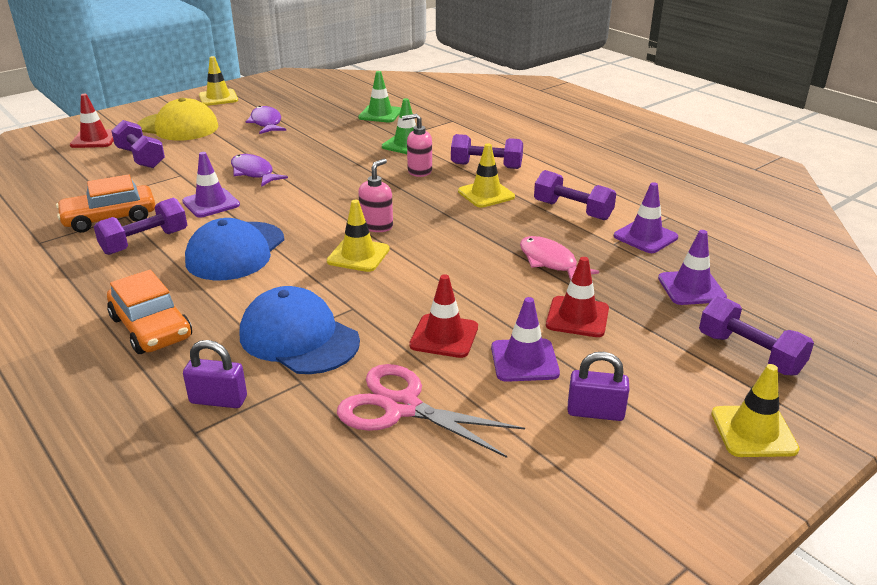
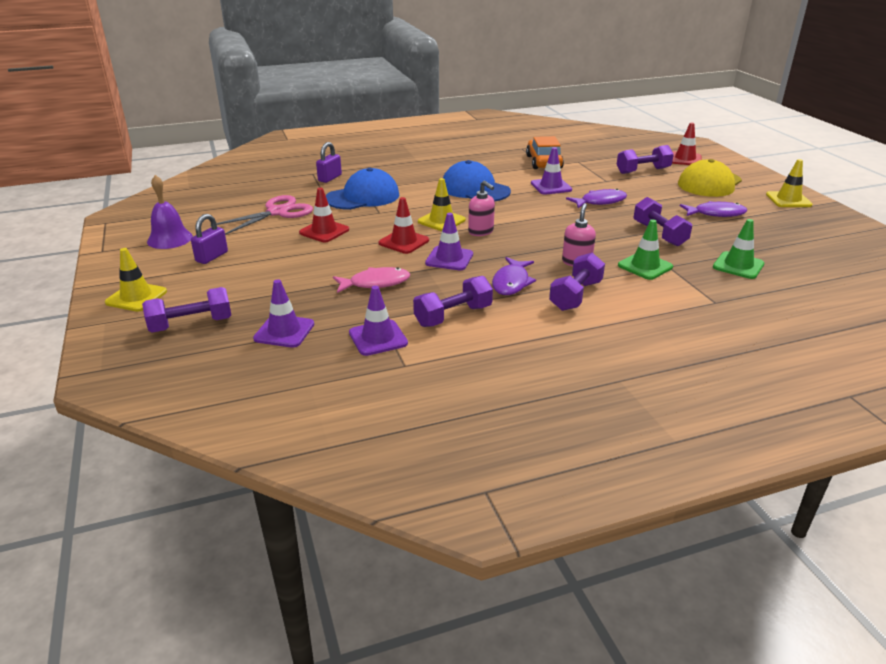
camera: 110 degrees right, 0 degrees up
(145, 242) = (504, 169): purple dumbbell -> purple dumbbell (659, 234)
(151, 327) = (406, 168): orange car -> none
(486, 194) = (511, 282): yellow traffic cone -> purple fish
(524, 360) = (276, 248): purple traffic cone -> purple traffic cone (449, 259)
(577, 317) = (298, 275): red traffic cone -> red traffic cone (404, 242)
(578, 494) = (170, 239): none -> purple bell

